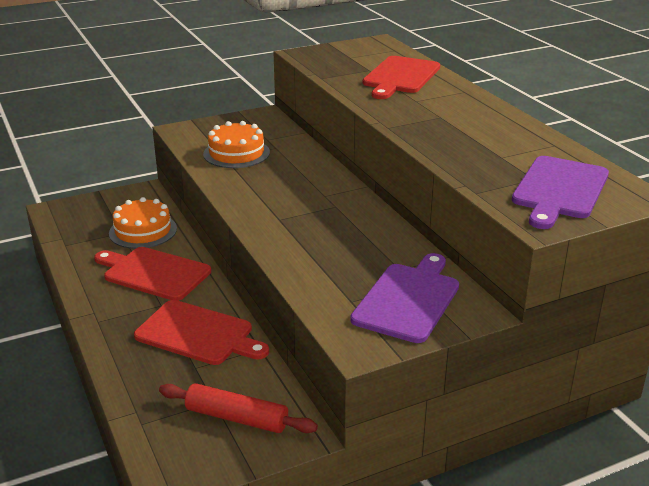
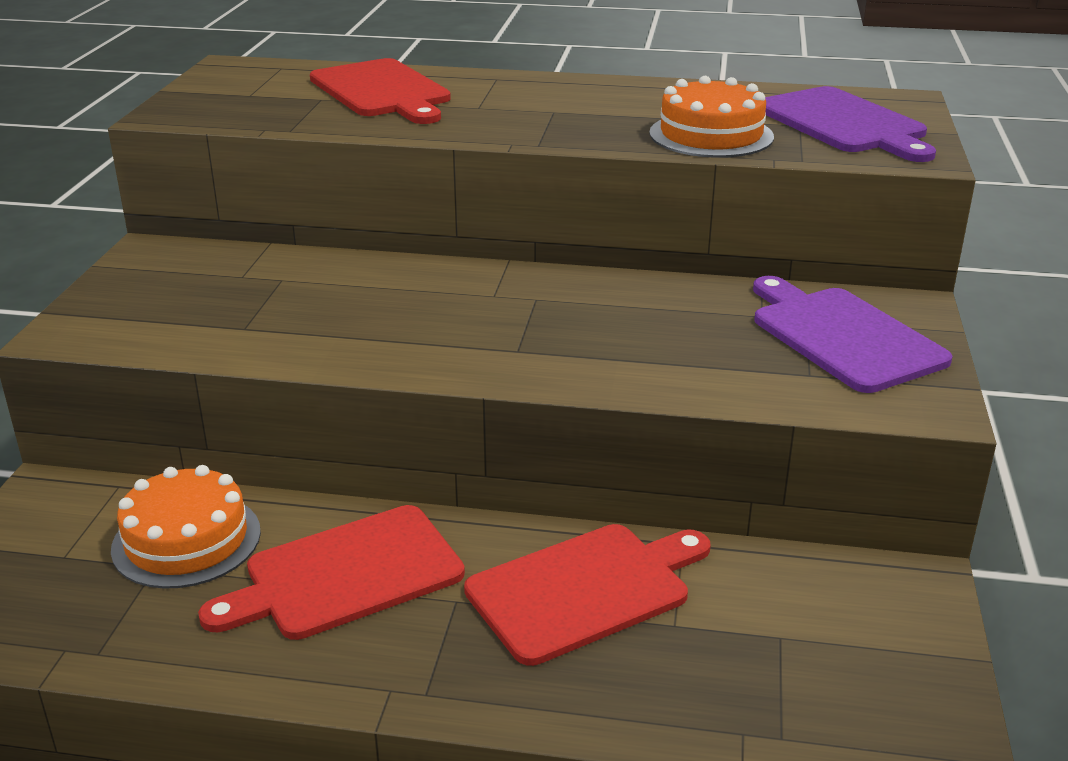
camera: 55 degrees left, 0 degrees up
(236, 153) = (246, 314): orange cake -> orange cake (711, 135)
(236, 418) = (839, 628): red rolling pin -> none

